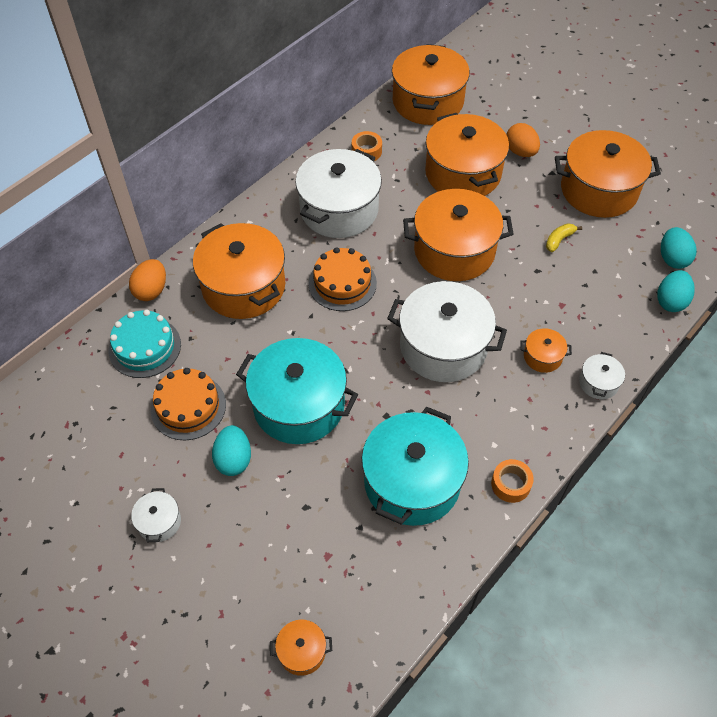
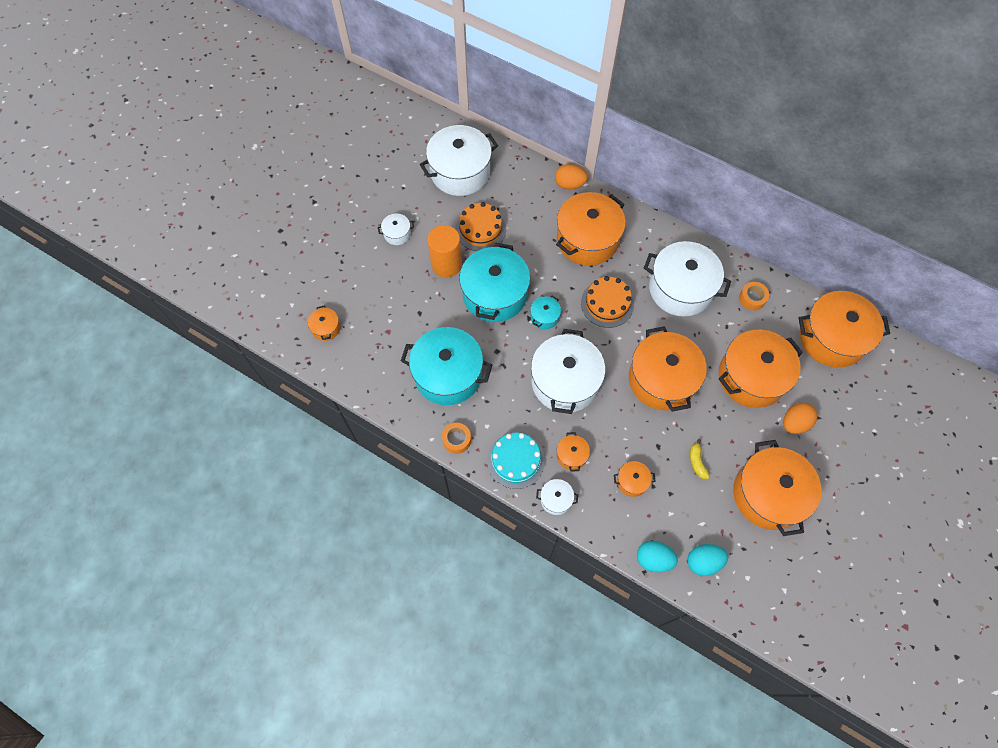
camera: 80 degrees right, 10 degrees up
(79, 419) = (460, 172): none -> white pot
(145, 347) = (521, 193): turquoise cake -> turquoise cake (516, 460)
(234, 459) = (446, 264): turquoise egg -> orange cylinder
(346, 353) = (544, 317): none -> turquoise pot
(559, 240) = (697, 462): yellow banana -> yellow banana turned 135 degrees counterclockwise
(579, 303) = (632, 481): none -> orange pot

